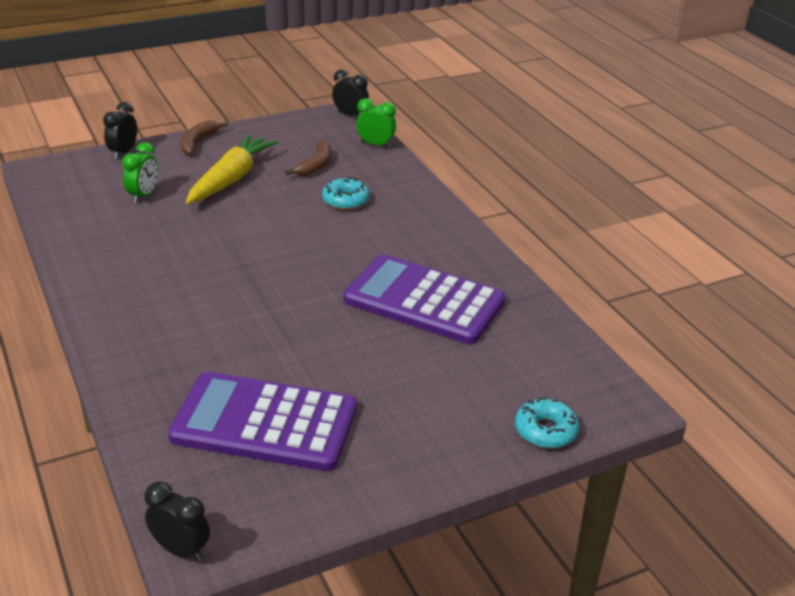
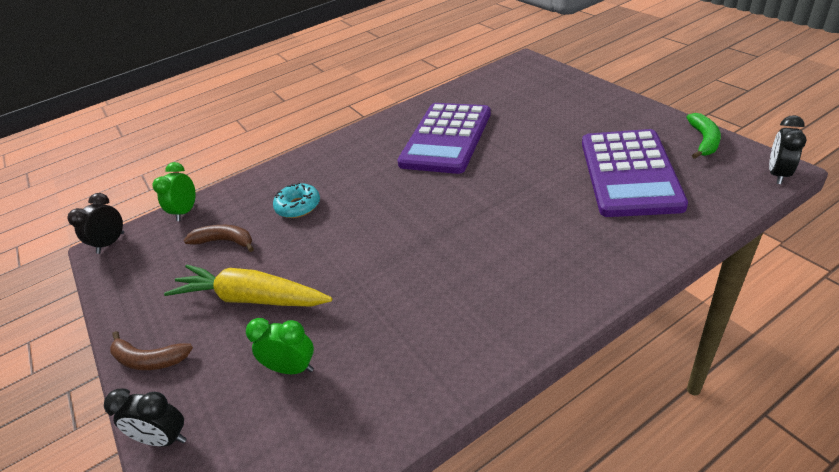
camera: 90 degrees left, 5 degrees up
(294, 515) = (704, 140): none -> green banana
(545, 431) = (561, 79): turquoise donut -> none

